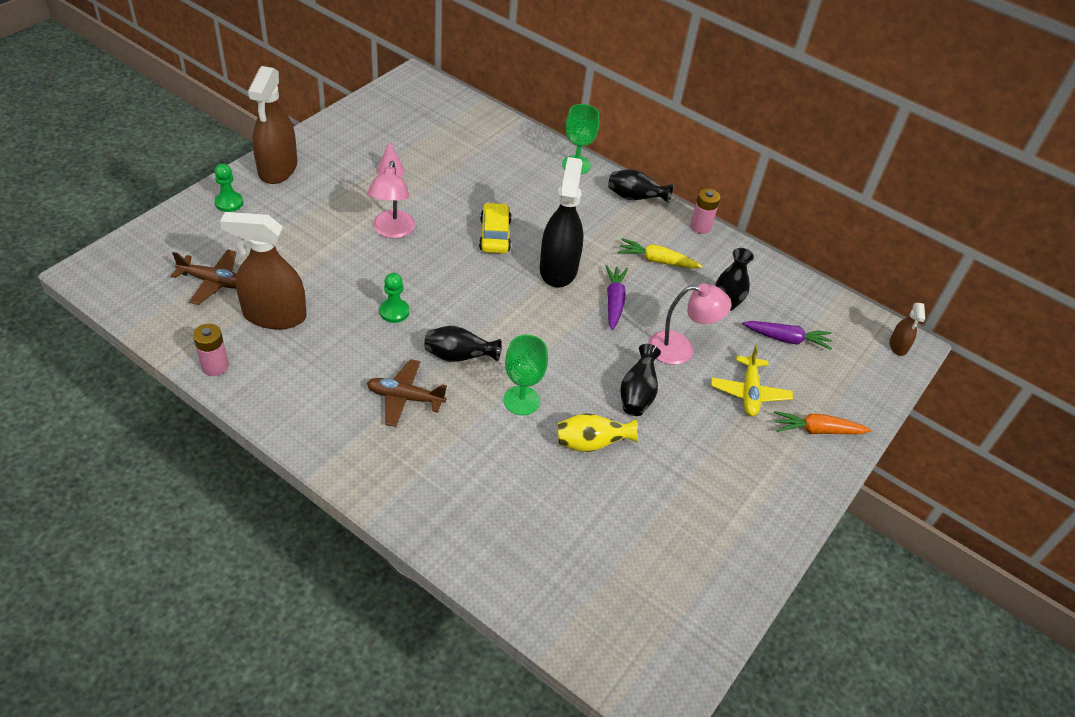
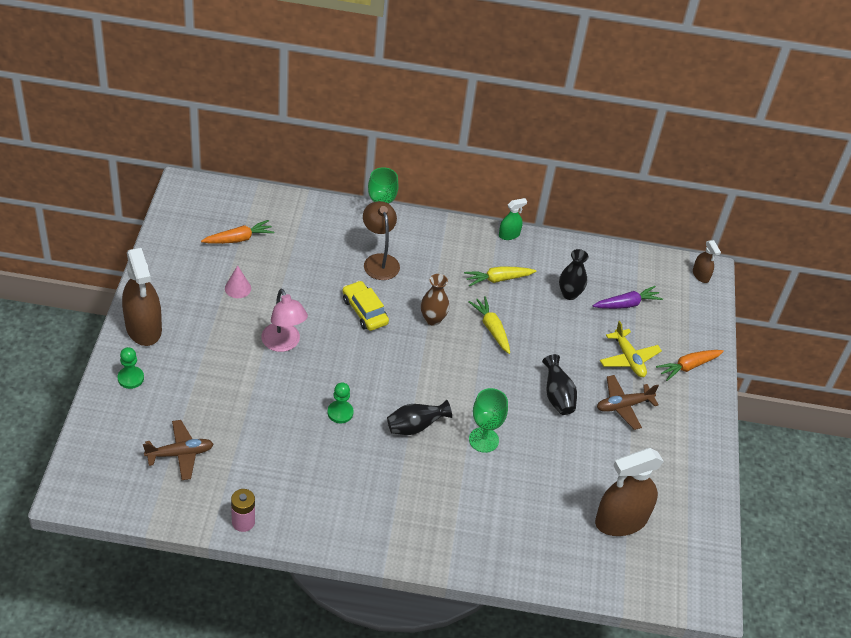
camera: 30 degrees left, 0 degrees up
(274, 315) = (252, 459): brown spray bottle -> brown spray bottle (621, 520)
(405, 398) = (402, 478): brown plane -> brown plane (623, 406)
(426, 133) = (239, 239): none -> orange carrot
(545, 199) = (379, 261): none -> brown lamp
(558, 269) = (433, 319): black spray bottle -> brown vase
(591, 444) = (552, 449): yellow vase -> none
(614, 301) = (491, 328): purple carrot -> yellow carrot
(635, 198) = (445, 230): black vase -> none
(681, 349) = (562, 346): pink lamp -> none
(700, 227) = (509, 235): pink battery -> green spray bottle

